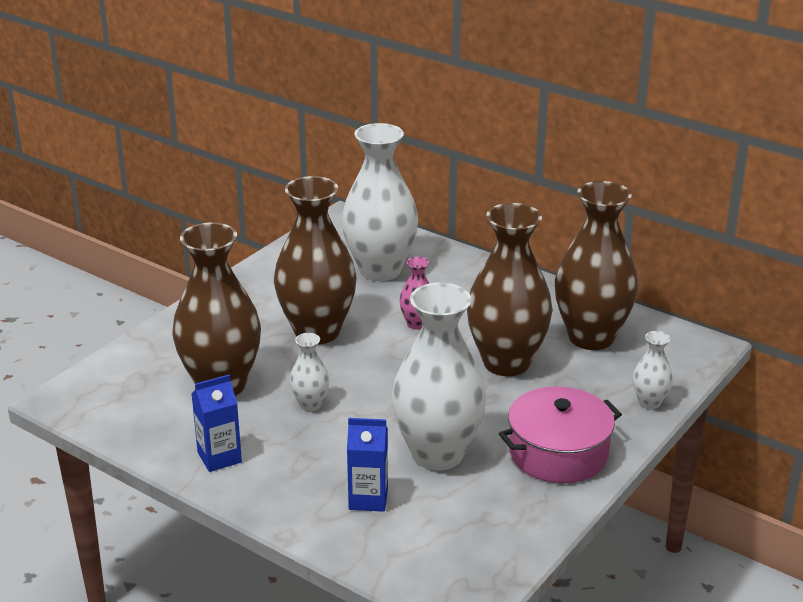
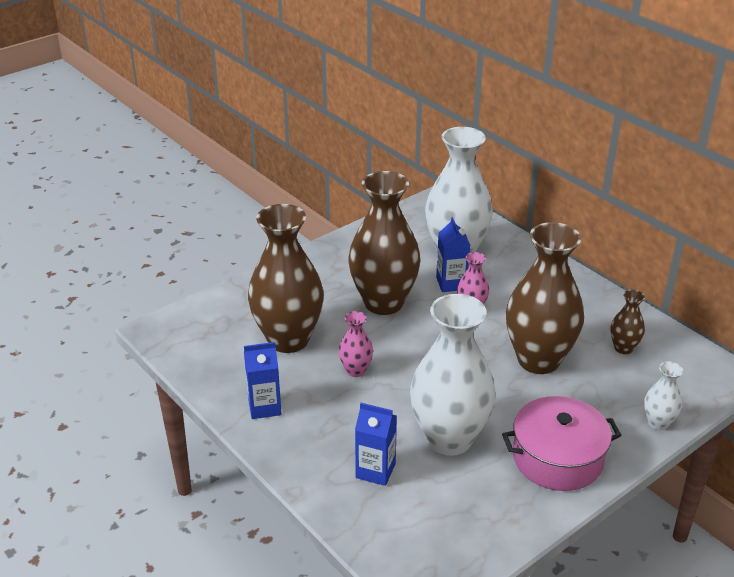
camera: 15 degrees right, 5 degrees up
(310, 404) = (356, 370): white vase -> pink vase
(386, 301) = (451, 283): none -> blue carton
(591, 337) = (623, 348): brown vase -> brown vase, size x0.45

